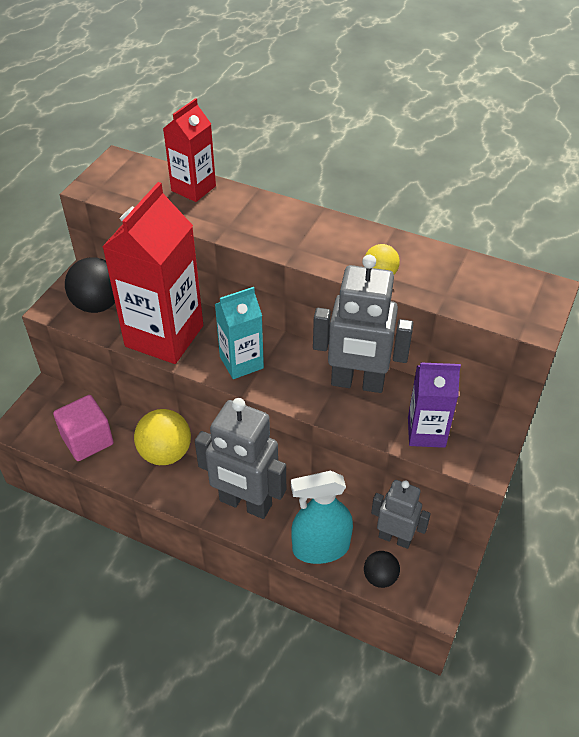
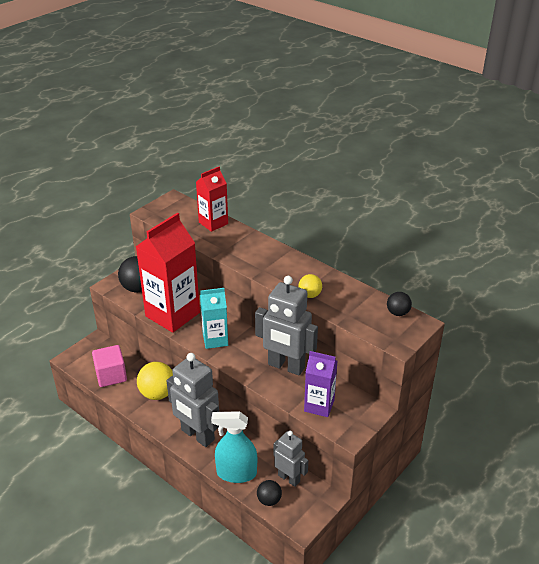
camera: 15 degrees right, 10 degrees down
(512, 279) = (397, 313): none -> black ball

